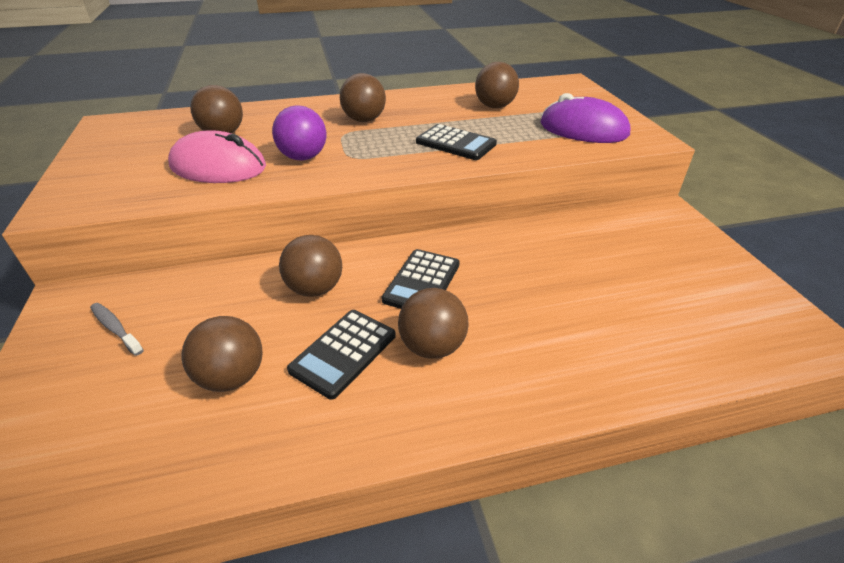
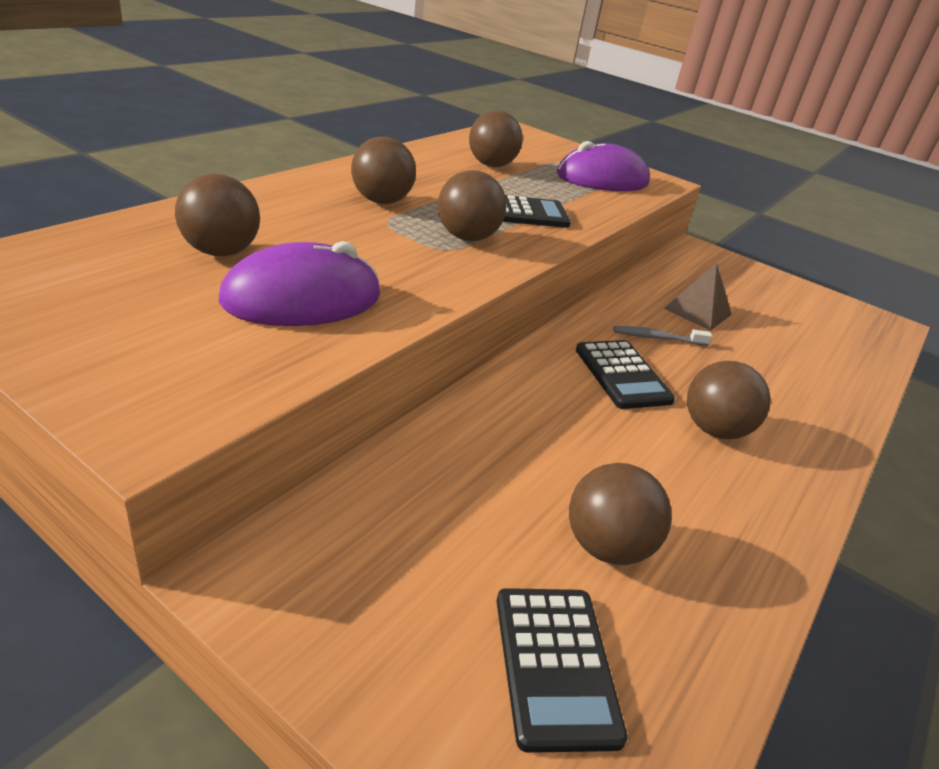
camera: 45 degrees left, 5 degrees down
(115, 328) = (388, 571): grey toothbrush -> grey toothbrush (657, 338)
(218, 167) = (302, 298): pink mouse -> purple mouse
(303, 157) = (392, 262): purple ball -> none
(315, 289) = (541, 421): brown ball -> brown ball (467, 237)
(343, 353) = (661, 470): black calculator -> black calculator (555, 665)
(574, 259) = (697, 311): none -> brown pyramid

